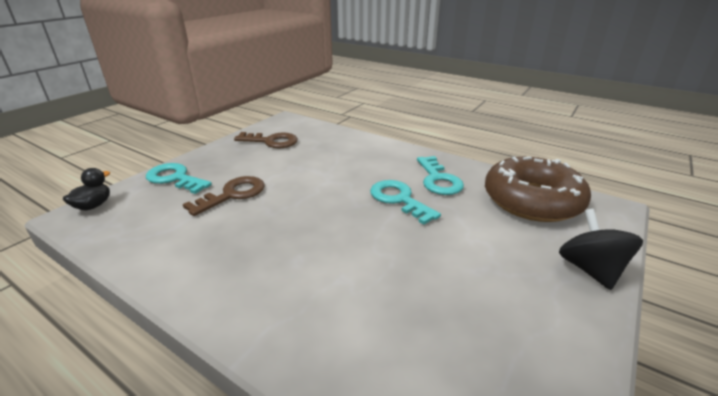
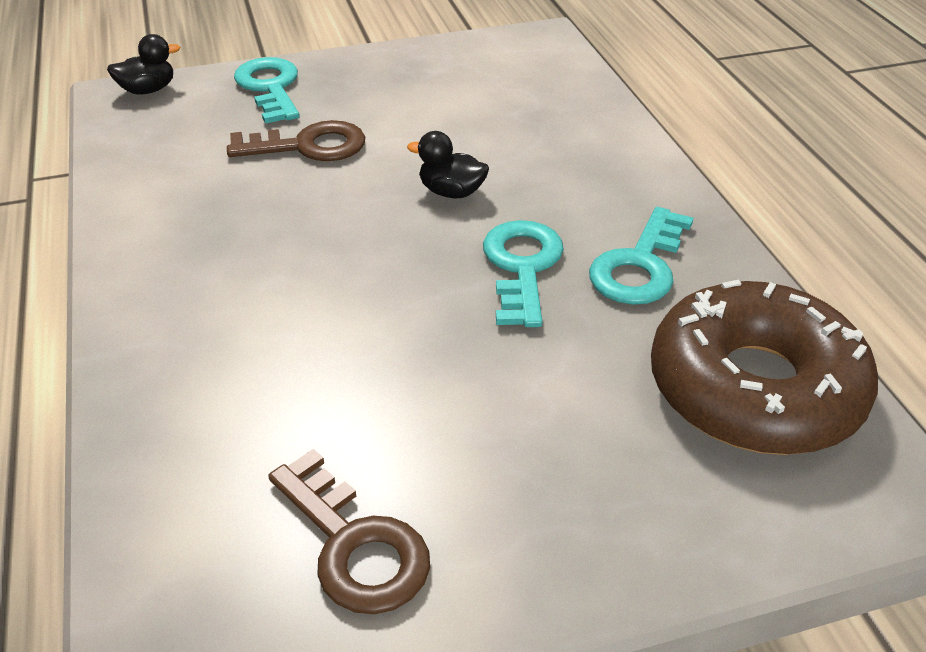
camera: 40 degrees right, 10 degrees up
(271, 141) = (466, 74): brown key -> brown key (354, 545)
(329, 185) = (451, 192): none -> black duck
(590, 269) = (653, 543): black spinning top -> none

